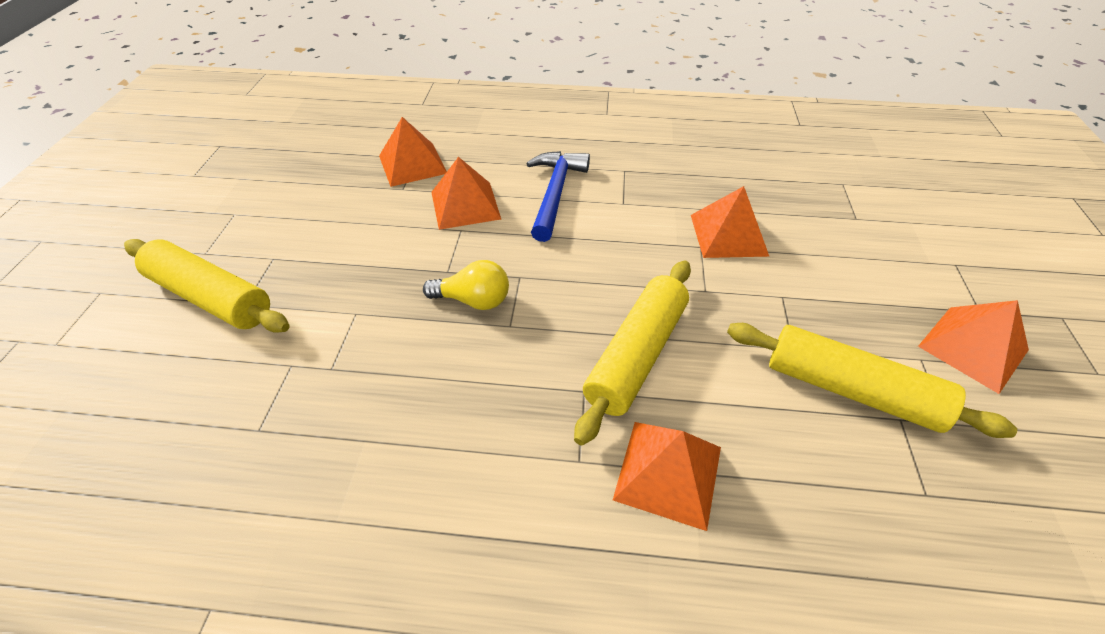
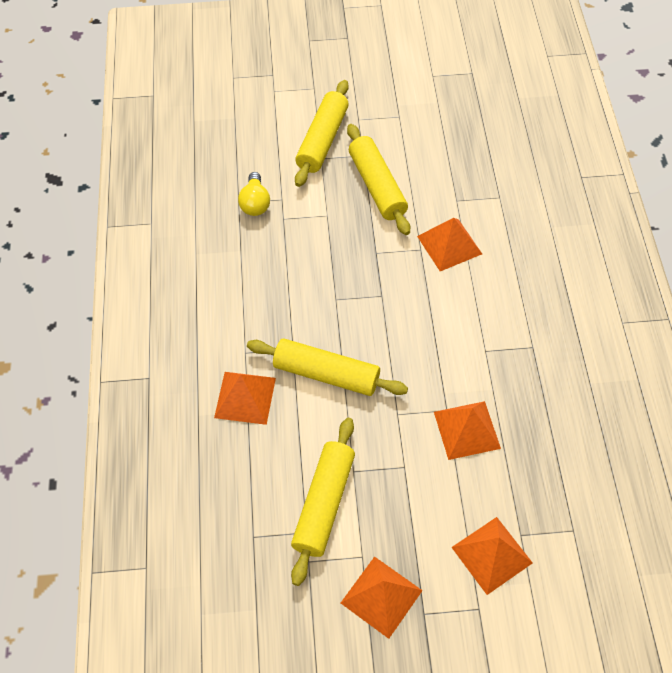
camera: 80 degrees right, 10 degrees up
(336, 252) = (377, 186): none -> yellow rolling pin
(412, 164) = (489, 197): orange pyramid -> orange pyramid (491, 555)
(474, 300) = (353, 274): yellow light bulb -> yellow light bulb (255, 203)
(555, 193) = (483, 301): blue hammer -> none

